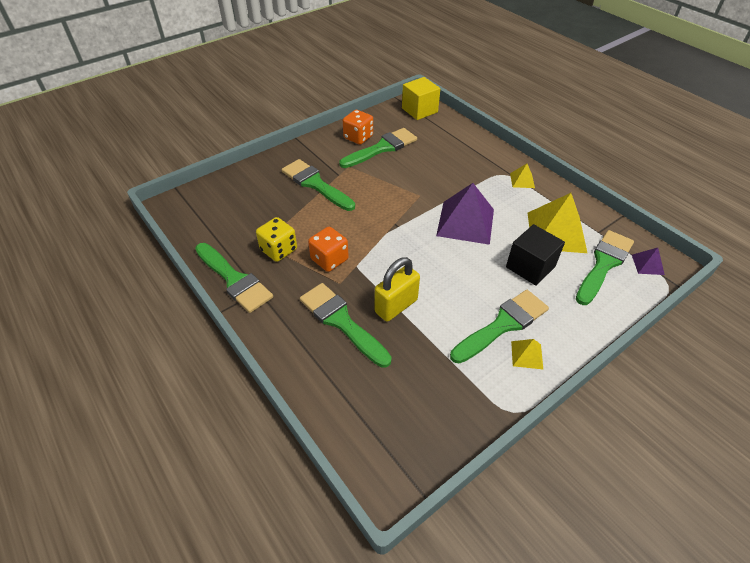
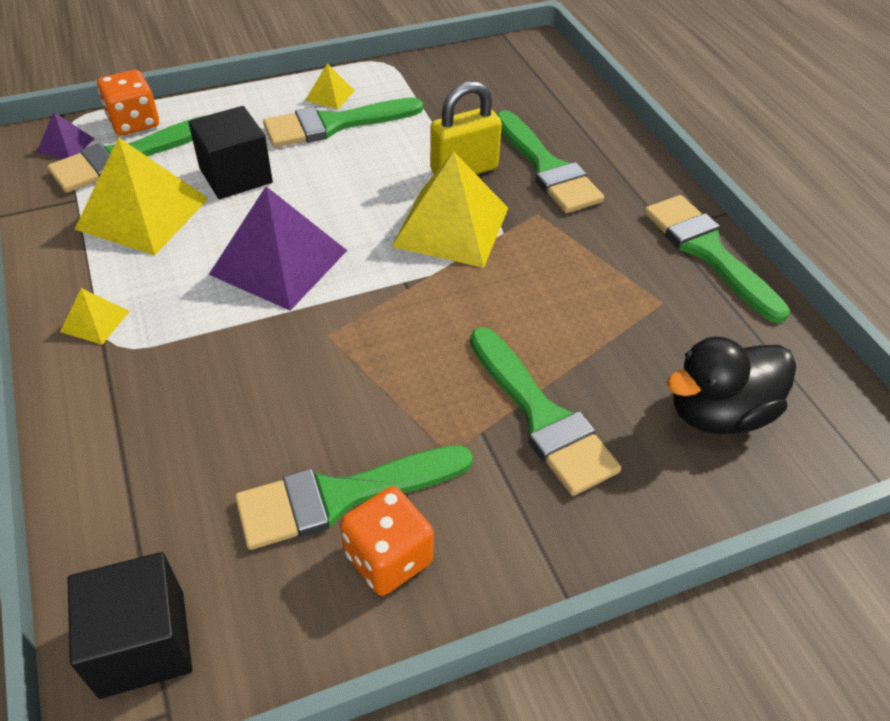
camera: 165 degrees left, 0 degrees up
(239, 200) = (718, 413): none -> black duck
(279, 250) = (632, 285): yellow dice -> none
(329, 259) = (545, 250): orange dice -> orange dice (134, 122)
(387, 262) = (451, 227): none -> yellow pyramid
(419, 110) = (142, 643): yellow cube -> black cube

